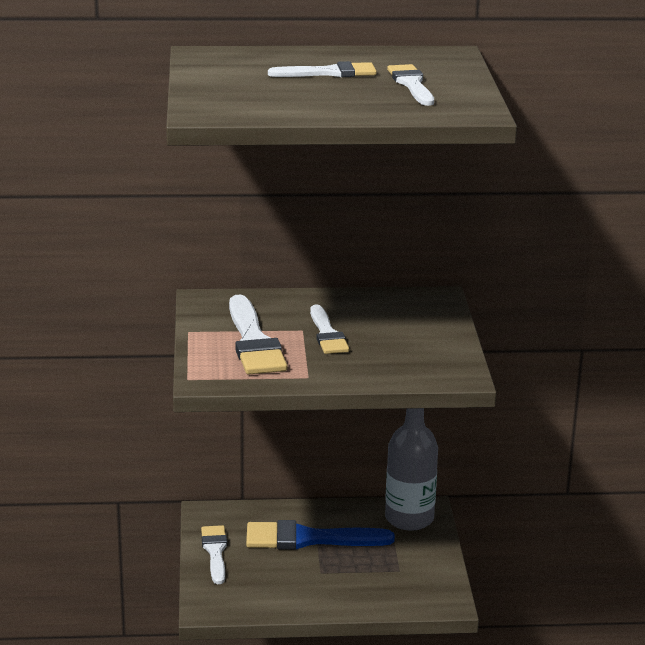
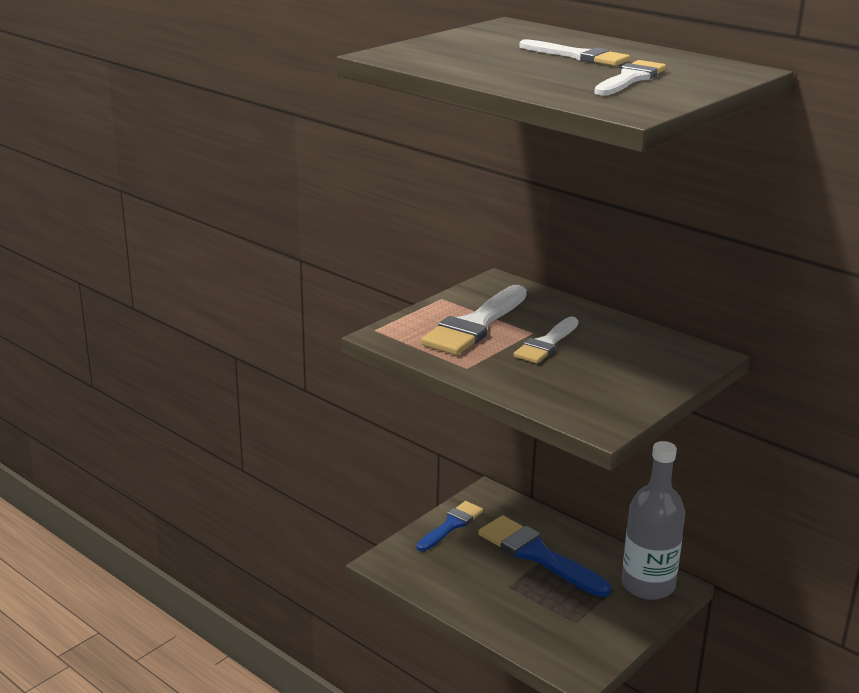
camera: 45 degrees right, 0 degrees up
(215, 552) = (451, 525): white brush -> blue brush

